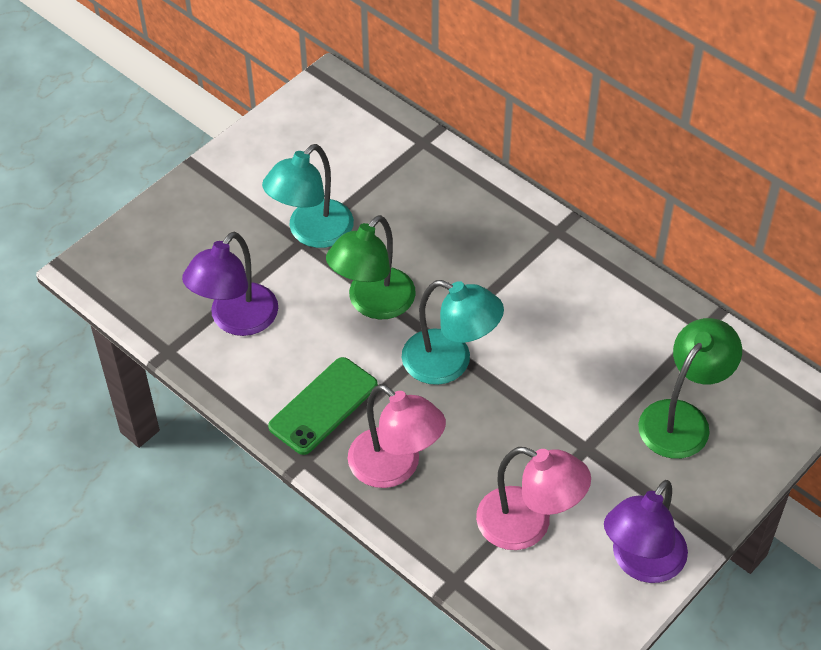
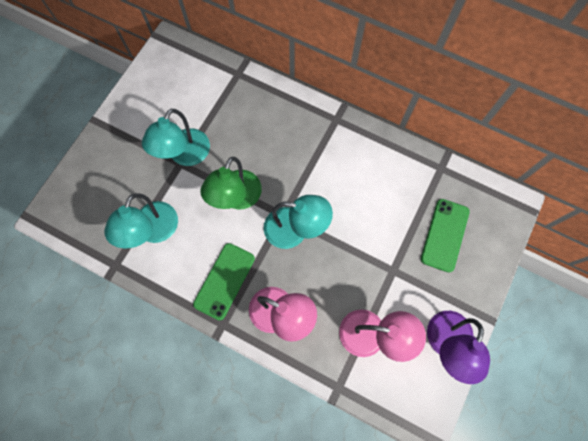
camera: 15 degrees left, 20 degrees up
(236, 320) = (153, 231): purple lamp -> turquoise lamp
(682, 418) = (444, 235): green lamp -> green phone

